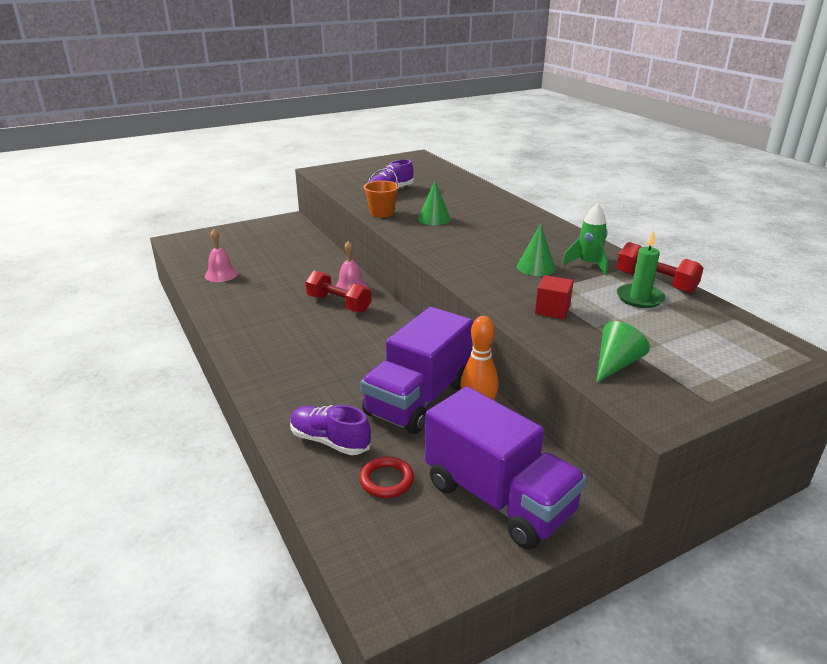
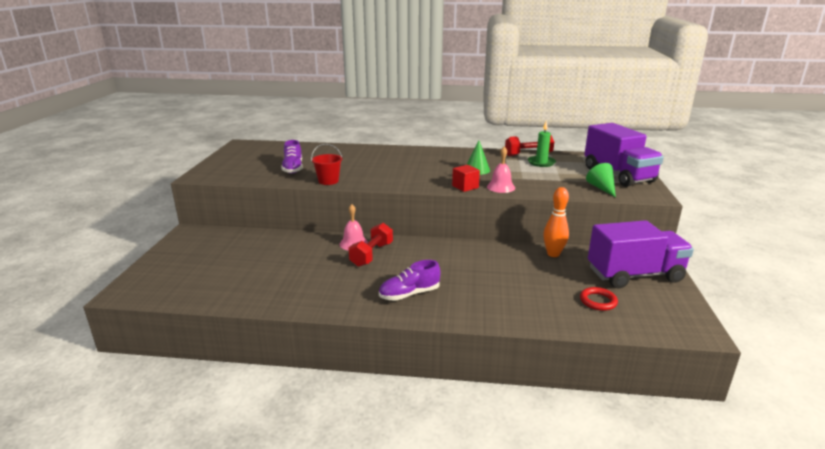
camera: 55 degrees left, 5 degrees down
(221, 274) = (242, 288): pink bell -> pink bell (501, 187)
(330, 441) = (543, 308): purple shoe -> purple shoe (409, 294)
(338, 304) = (372, 255): red dumbbell -> red dumbbell turned 45 degrees counterclockwise
(382, 213) = (328, 181): orange bucket -> red bucket
(418, 399) = (524, 266): purple truck -> purple truck (618, 175)
(434, 219) = (366, 171): green cone -> none
(552, 310) = (532, 182): red cube -> red cube (465, 187)
(588, 264) = (490, 159): green rocket -> none

